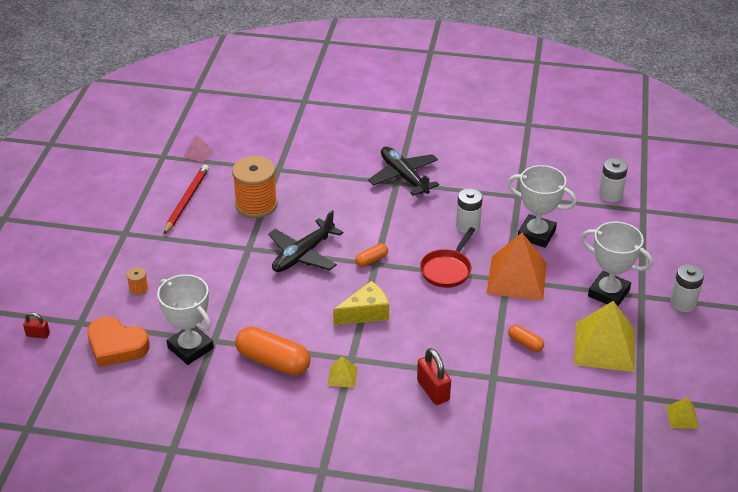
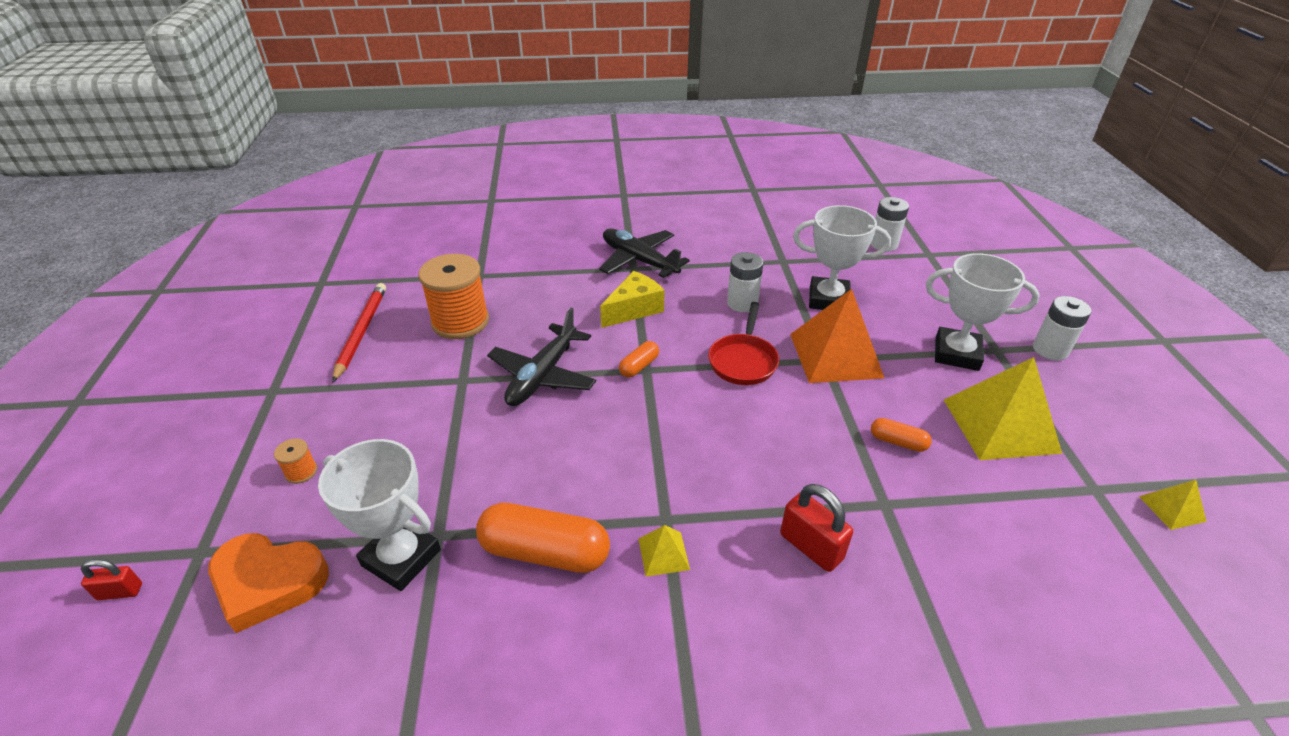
camera: 15 degrees left, 0 degrees up
(198, 153) = (369, 273): pink pyramid -> none
(365, 313) = (659, 442): yellow cheese -> yellow cheese (634, 309)

